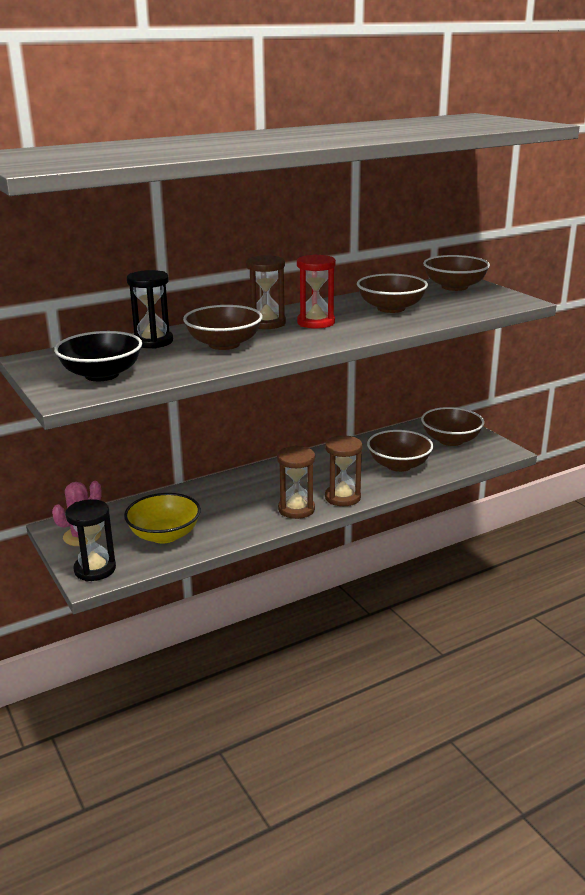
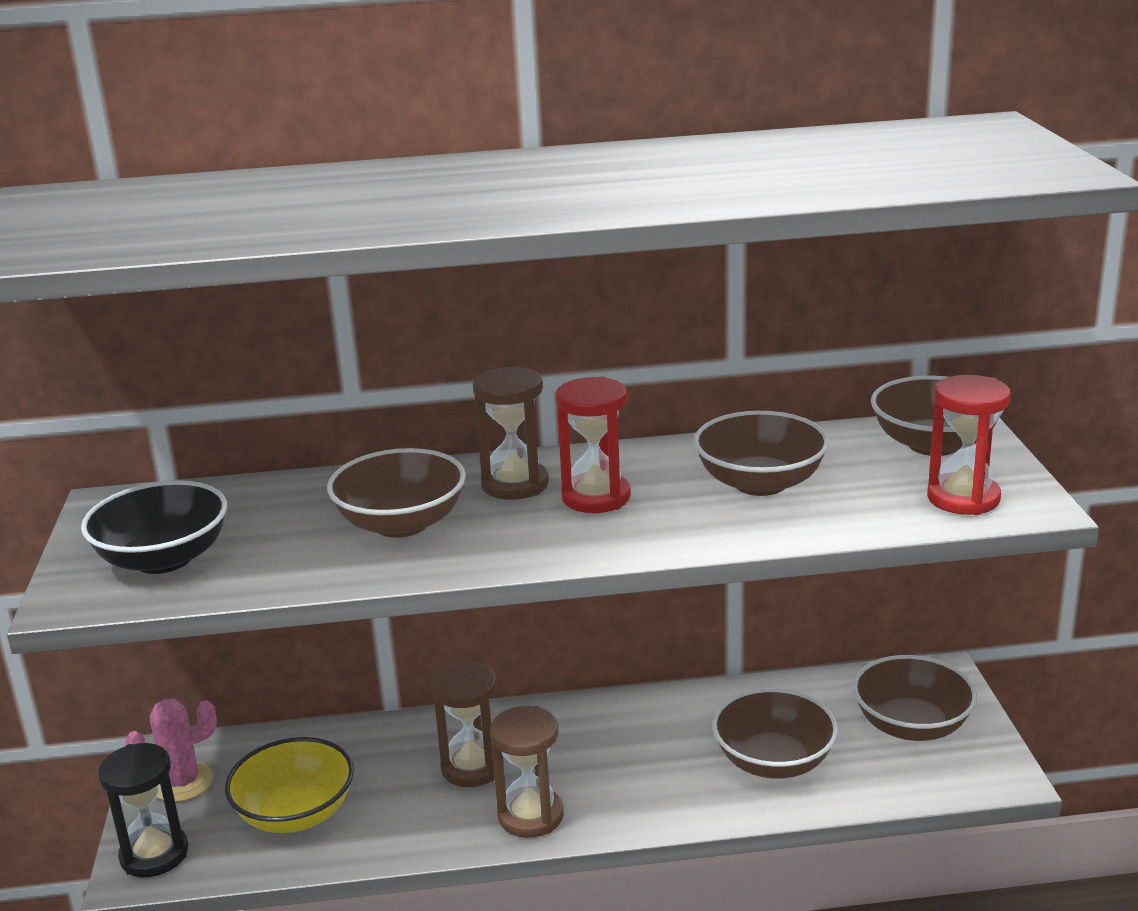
camera: 25 degrees right, 0 degrees up
(153, 342) = (304, 496): black hourglass -> none
(342, 497) = (624, 810): brown hourglass -> brown hourglass (472, 767)
(489, 302) = (963, 498): none -> red hourglass

